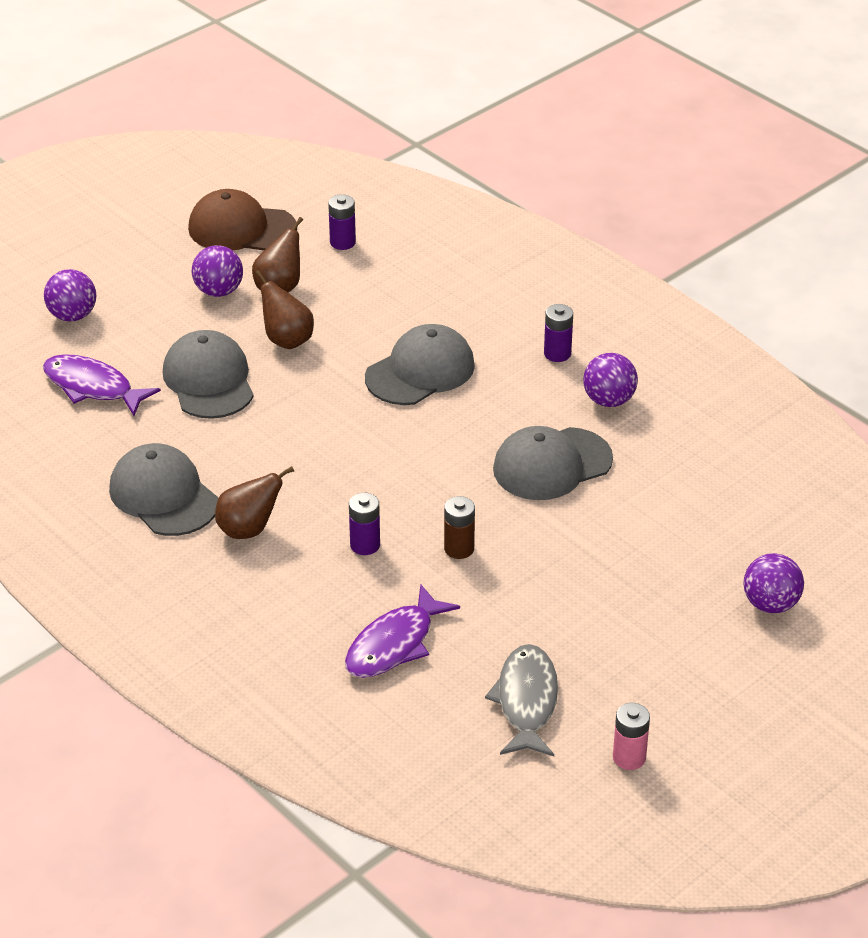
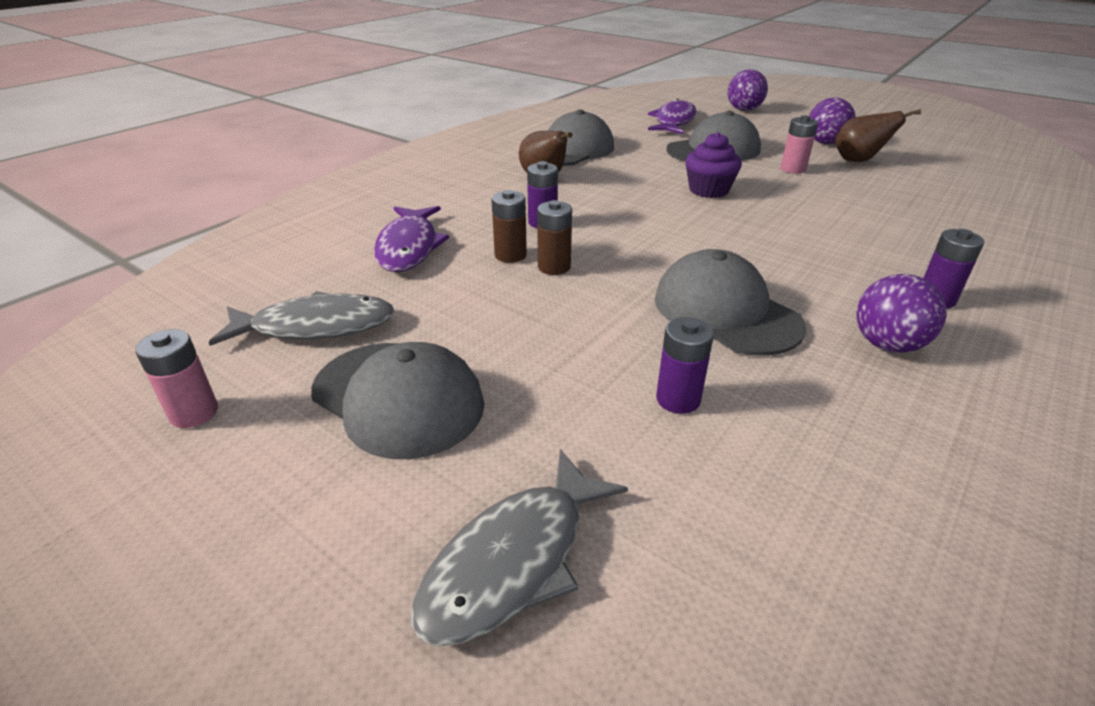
camera: 80 degrees right, 5 degrees down
(241, 228) = (915, 142): brown cap -> none
(287, 340) = (793, 169): brown pear -> pink battery
(322, 414) = (708, 190): none -> purple cupcake
(342, 242) = (957, 176): purple battery -> purple battery (678, 399)
(394, 644) = (409, 247): purple fish -> purple fish turned 120 degrees counterclockwise
(420, 371) = (813, 225): grey cap -> grey cap (398, 398)
(429, 574) = (510, 255): none -> brown battery
(770, 604) = (513, 560): purple ball -> grey fish

